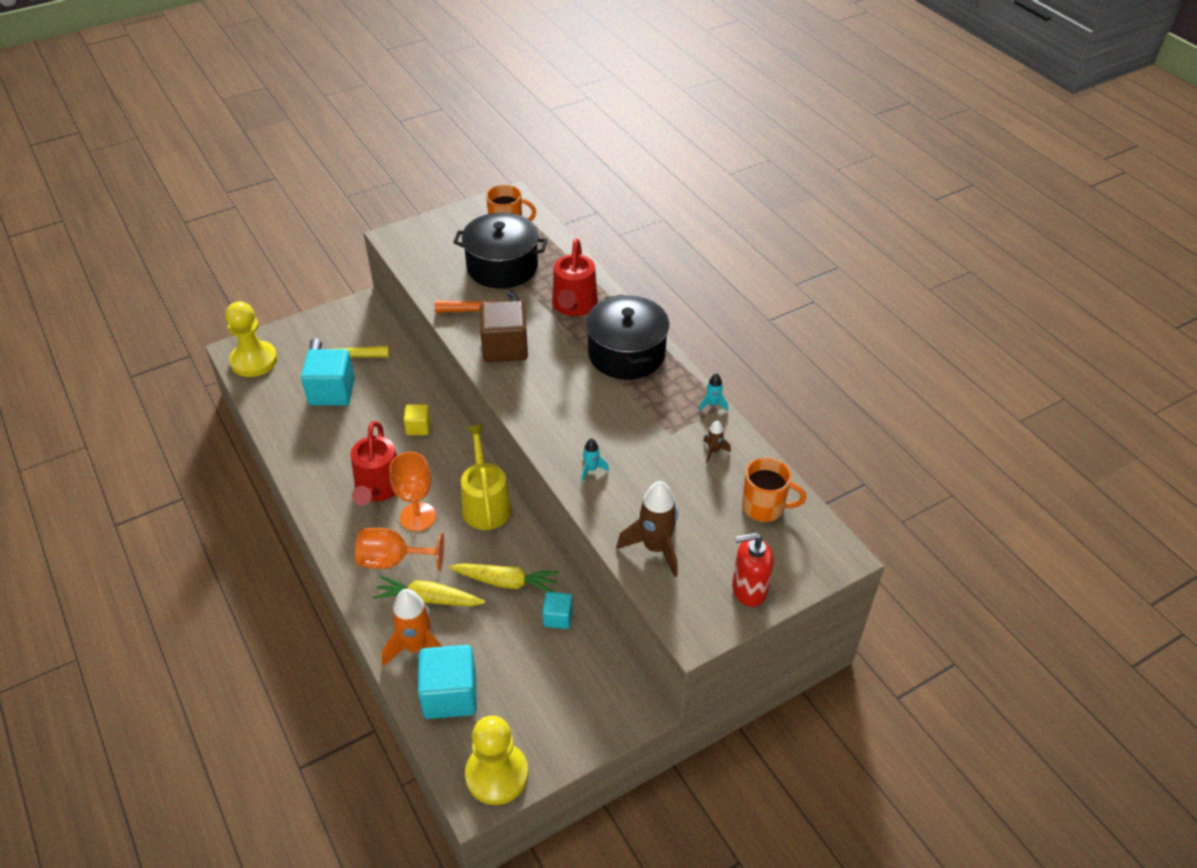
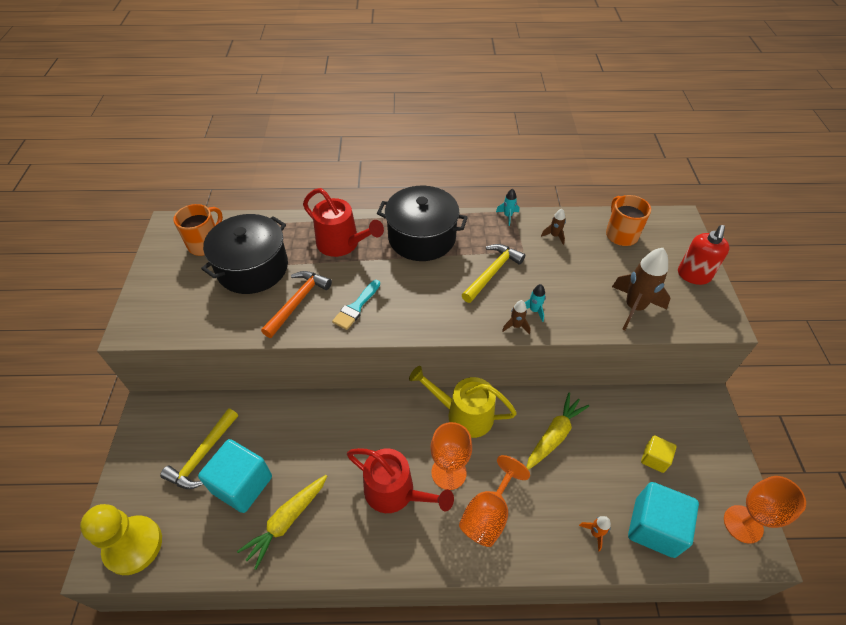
camera: 60 degrees left, 5 degrees up
(417, 647) = (595, 533): orange rocket -> orange rocket, size x0.47
(418, 427) = (343, 428): yellow cube -> yellow cube (654, 459)
(428, 599) = (546, 502): yellow carrot -> yellow carrot (287, 521)
(497, 774) = (743, 524): yellow pawn -> orange goblet
(505, 348) = (356, 307): brown cube -> turquoise brush
(557, 617) = (605, 415): turquoise cube -> none
(561, 463) = (516, 326): none -> brown rocket
(619, 421) = (492, 272): none -> yellow hammer
(764, 507) = (621, 234): orange mug -> orange mug turned 60 degrees counterclockwise

